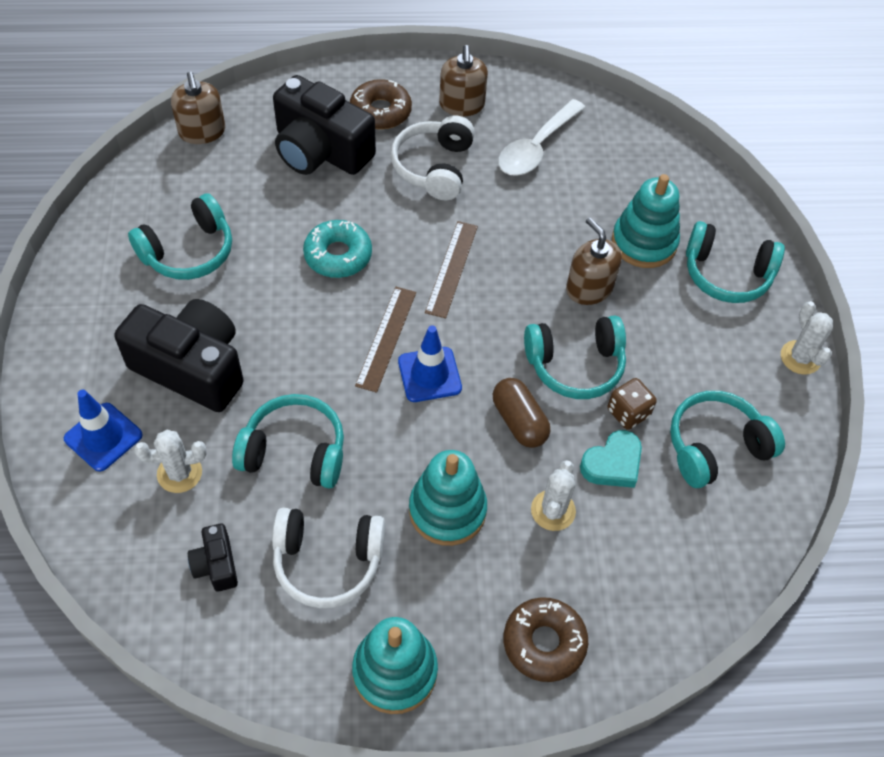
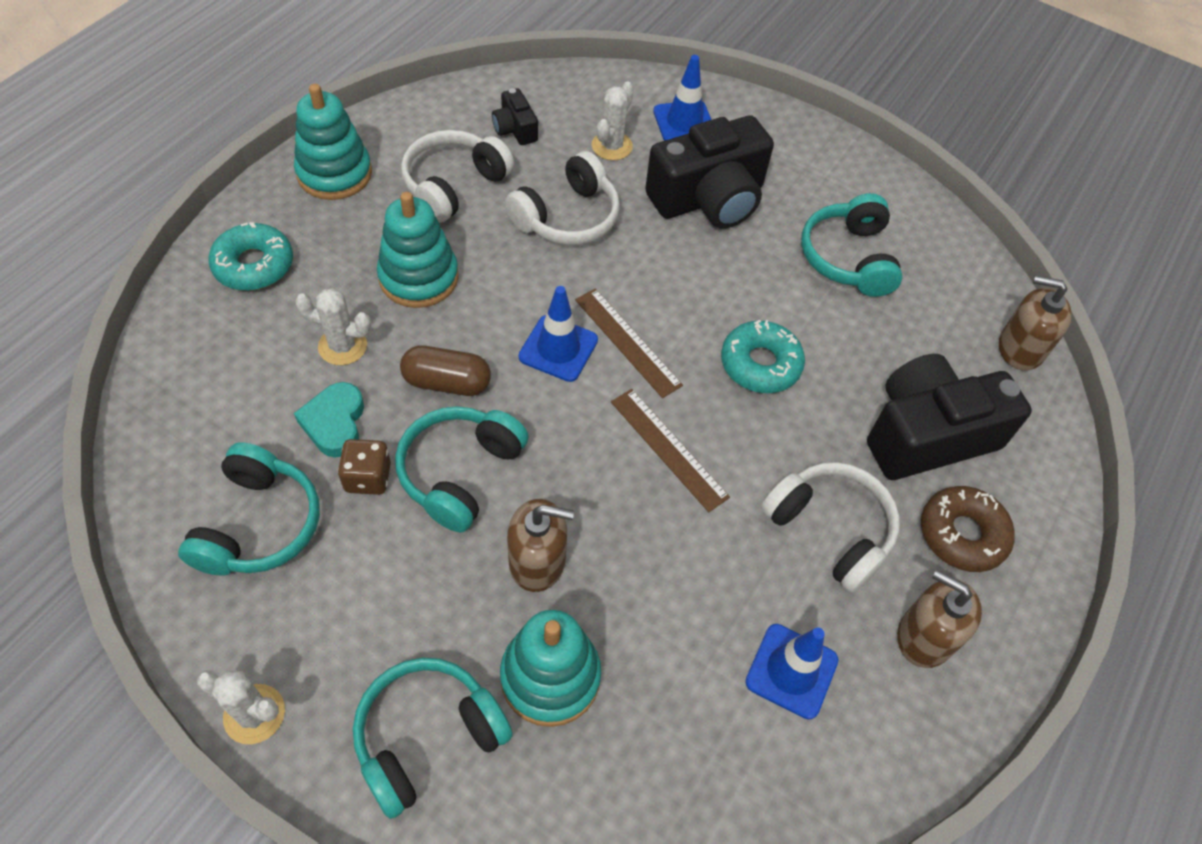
camera: 125 degrees right, 0 degrees up
(216, 565) = (515, 129): black camera -> black camera turned 135 degrees counterclockwise
(294, 451) = (567, 217): turquoise headphones -> white headphones
(536, 148) = (791, 671): white spoon -> blue traffic cone
(544, 643) = (254, 265): brown donut -> turquoise donut
(553, 510) = (342, 346): white cactus -> white cactus turned 45 degrees counterclockwise

